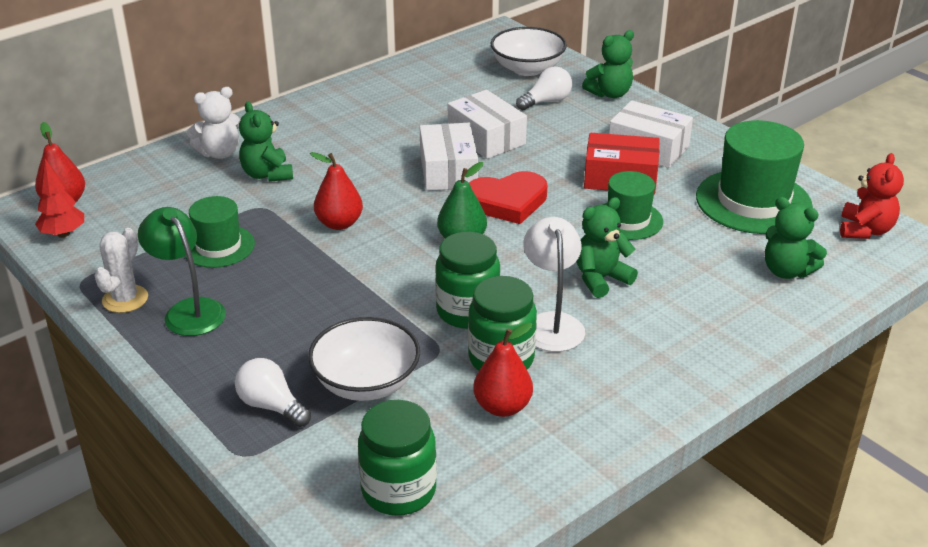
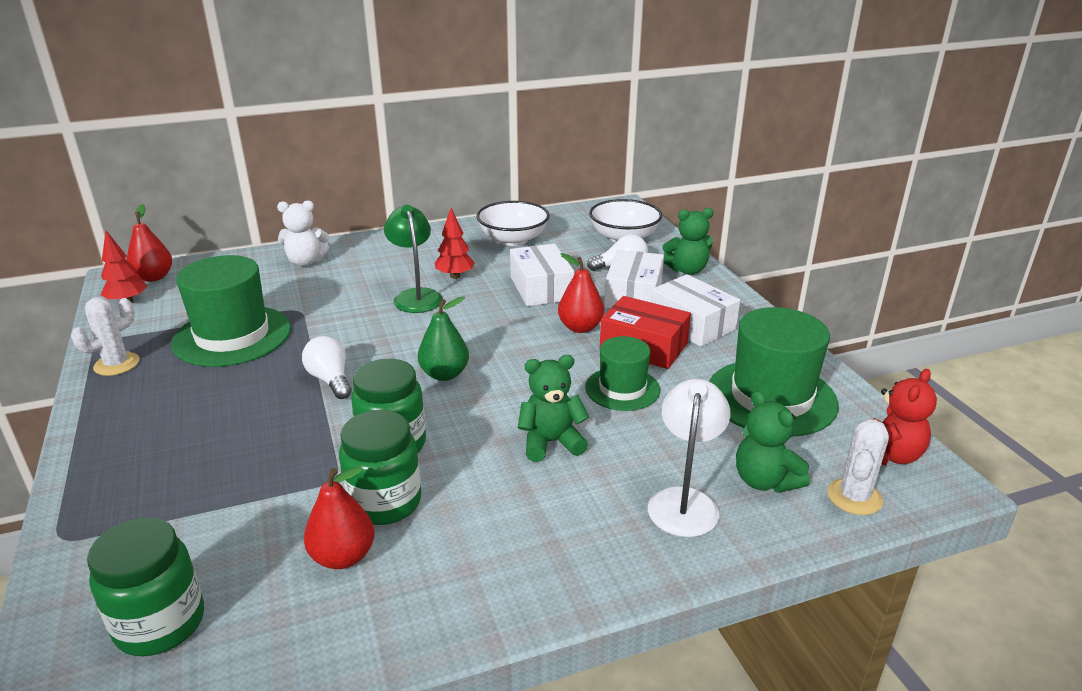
camera: 20 degrees right, 5 degrees down
(188, 310) = (155, 385): green lamp -> green lamp (416, 296)
(218, 246) = (232, 336): green hat -> green hat, size x1.68
(267, 174) = (327, 285): green teddy bear -> none
(271, 406) = (133, 494): white light bulb -> white light bulb (330, 380)
(339, 223) = (349, 337): red pear -> red pear (580, 327)
(366, 383) = (237, 493): white bowl -> white bowl (513, 239)
(391, 140) = (455, 276): none -> red tree
(448, 170) = (483, 310): white box -> white box (633, 295)
(507, 202) = (515, 348): red heart -> none
(552, 323) = (465, 477): white lamp -> white lamp (684, 501)
(857, 268) = (854, 497): none -> white cactus

